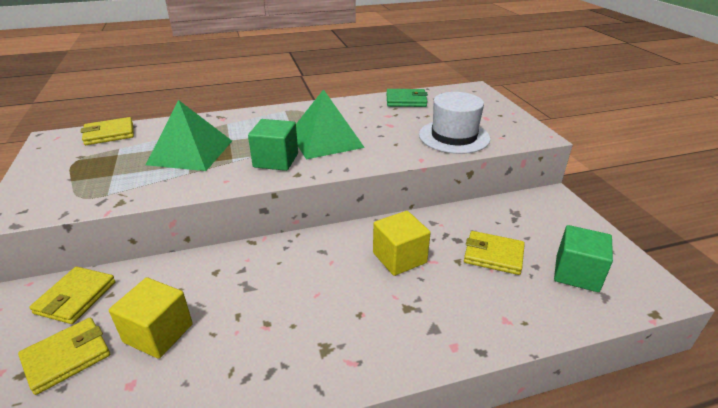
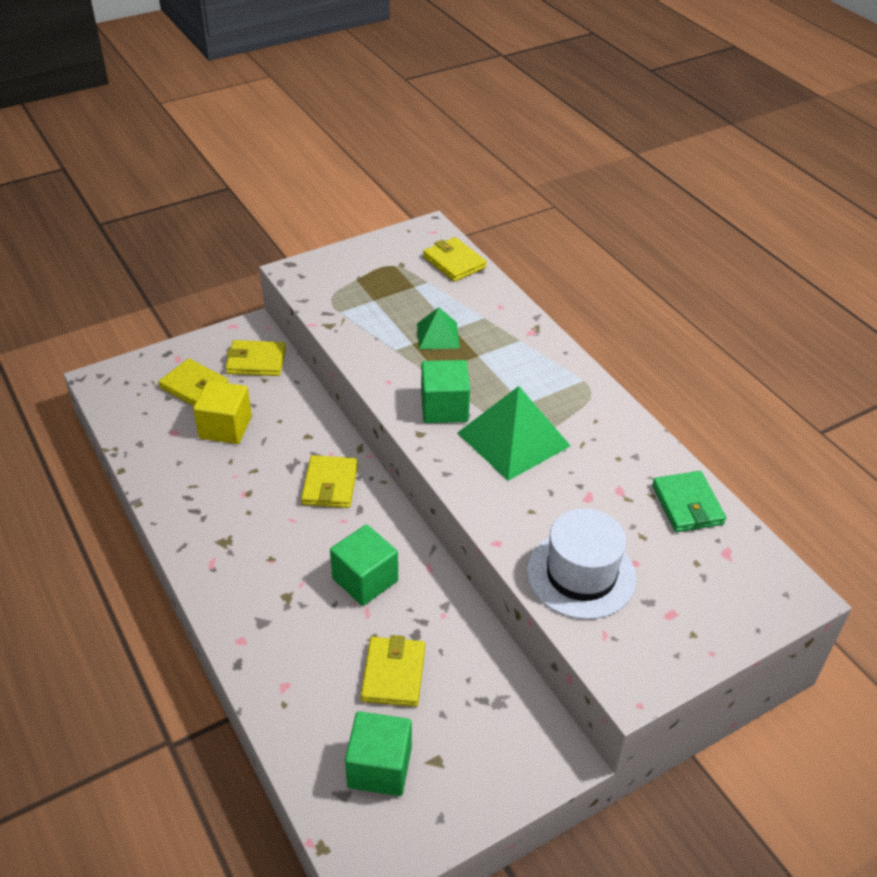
camera: 75 degrees right, 10 degrees up
(190, 152) = (438, 335): green pyramid -> green pyramid, size x0.55
(285, 264) = (330, 485): none -> yellow wallet
(399, 258) = (365, 579): yellow cube -> green cube

